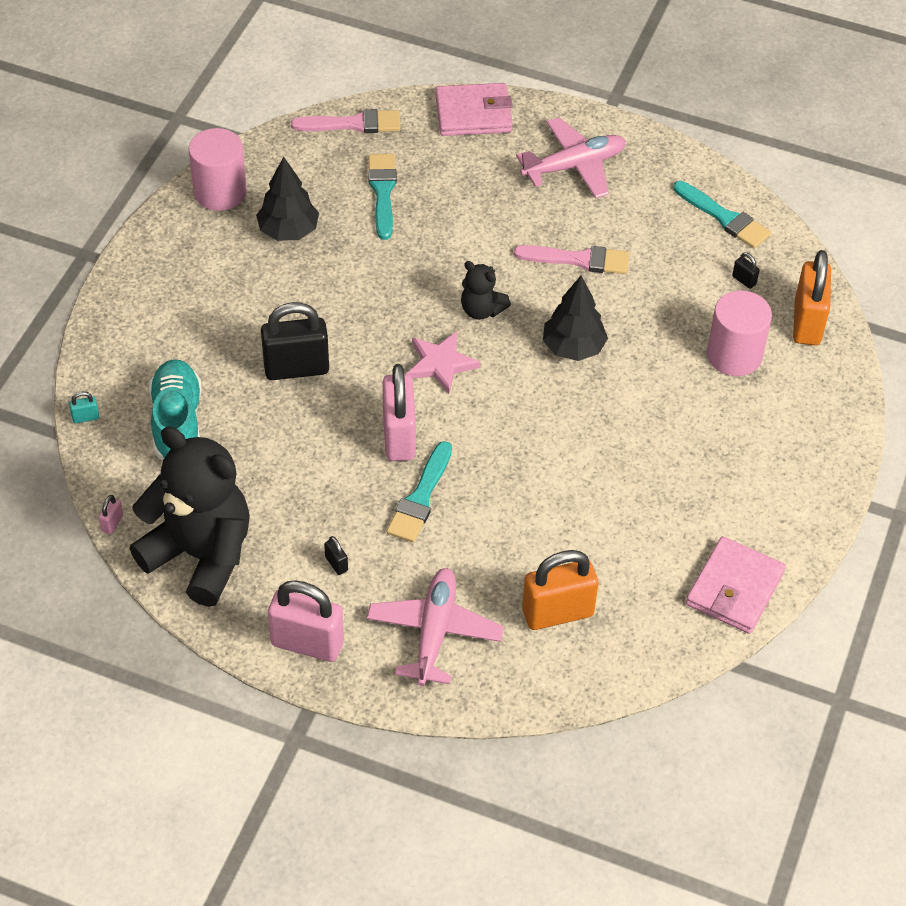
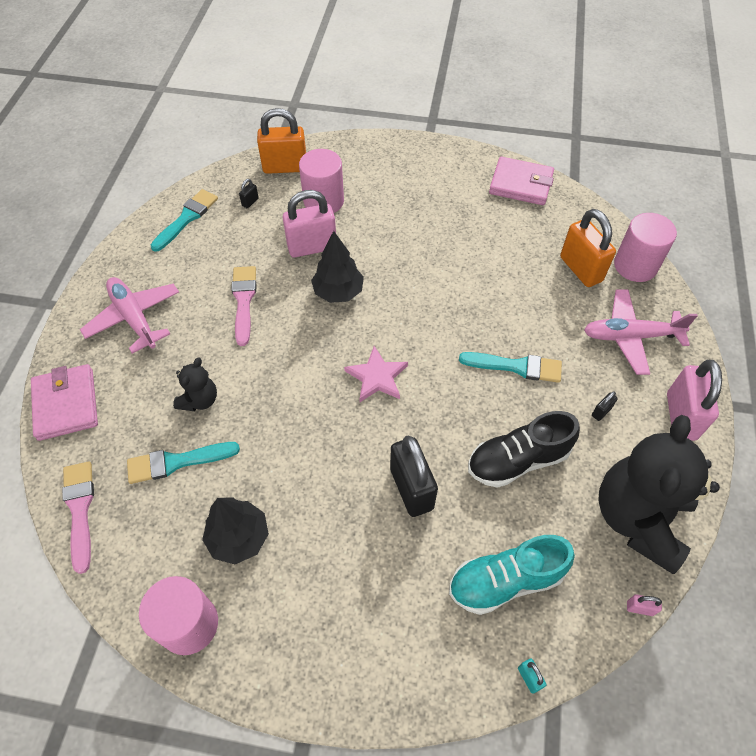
camera: 100 degrees left, 5 degrees up
(300, 467) = (518, 460): none -> black shoe
(399, 436) = (461, 393): pink padlock -> pink padlock (312, 247)
(481, 310) = (311, 358): black teddy bear -> black teddy bear (199, 400)
(550, 681) = (635, 265): none -> pink cylinder

